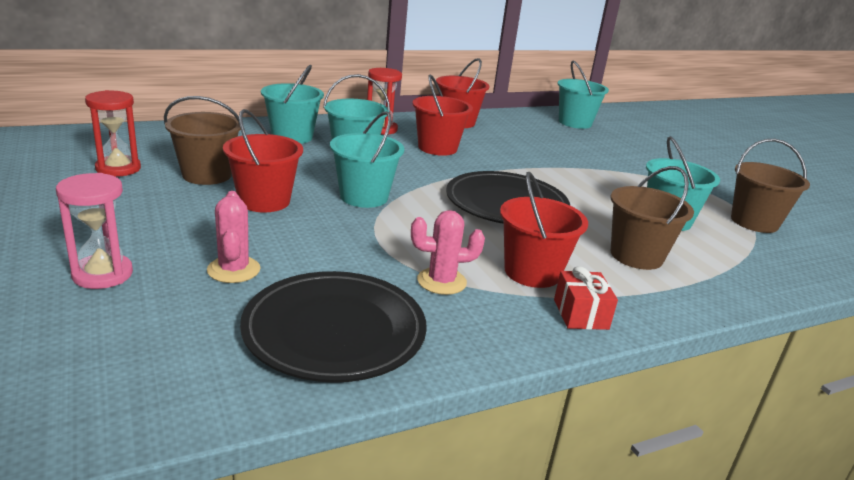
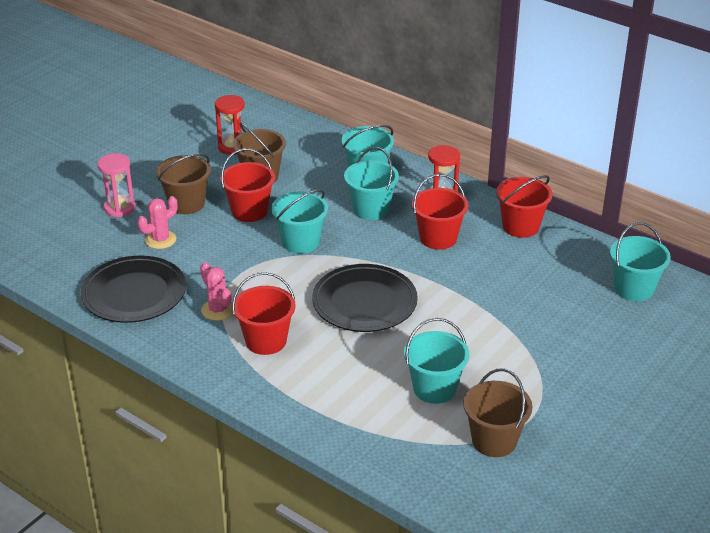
camera: 65 degrees right, 10 degrees up
(580, 314) = (231, 372): red gift -> none
(636, 256) = (342, 382): brown bucket -> brown bucket (186, 204)

